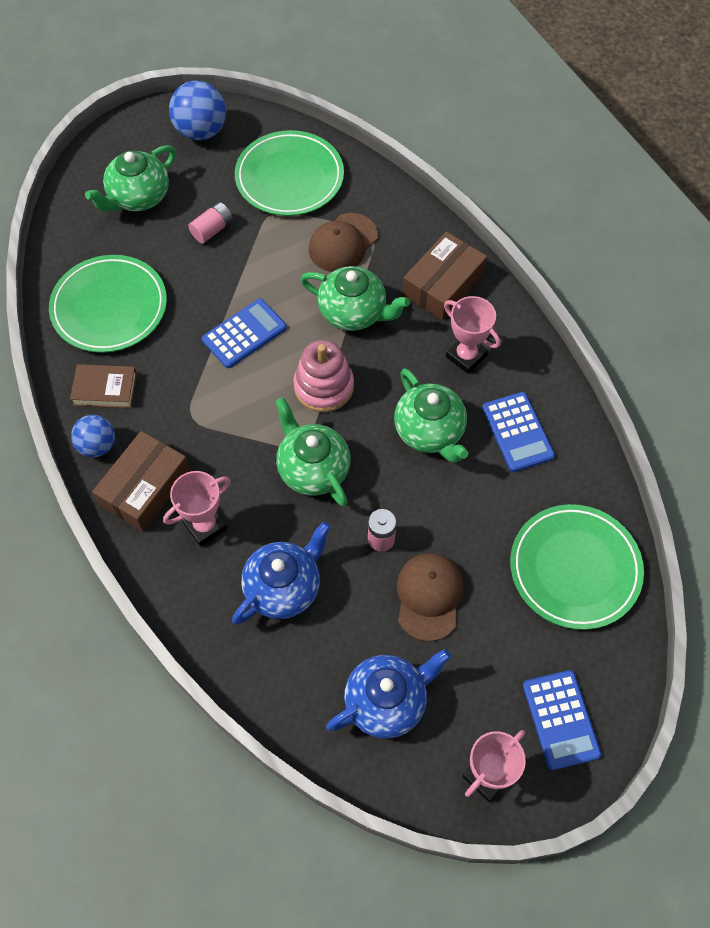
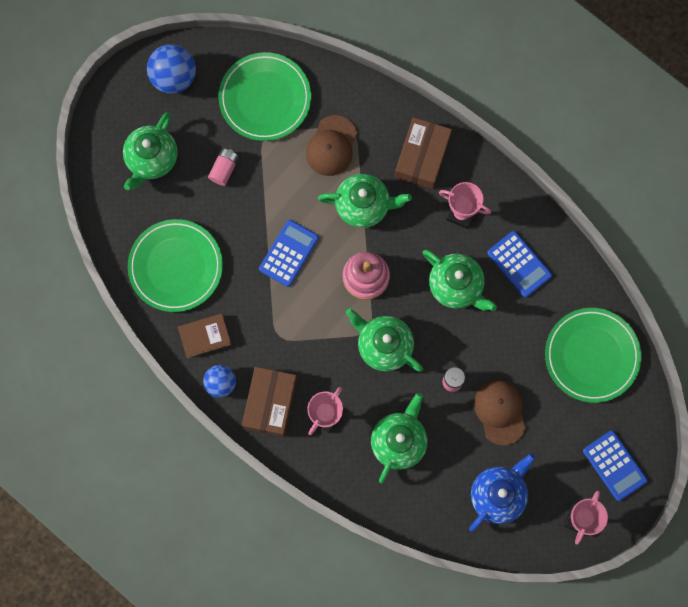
camera: 20 degrees left, 15 degrees up
(284, 587) = (399, 441): blue teapot -> green teapot

